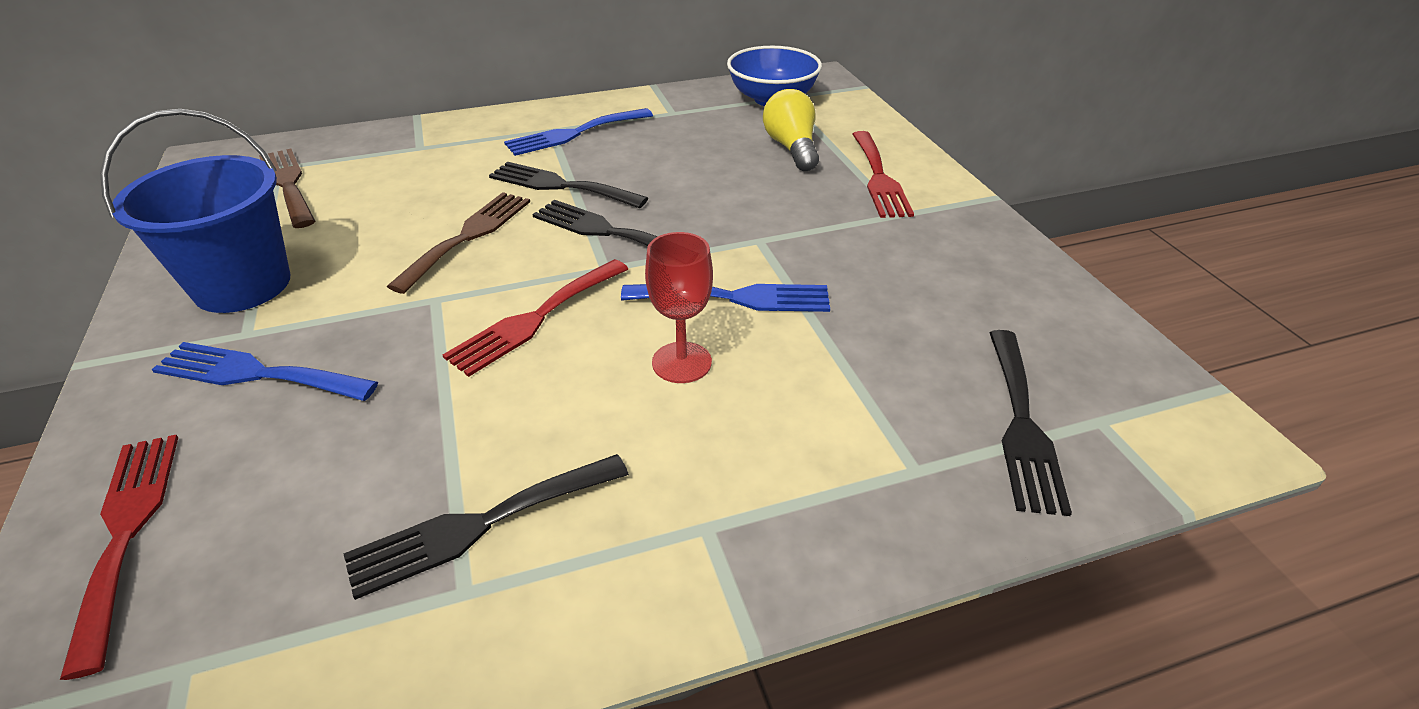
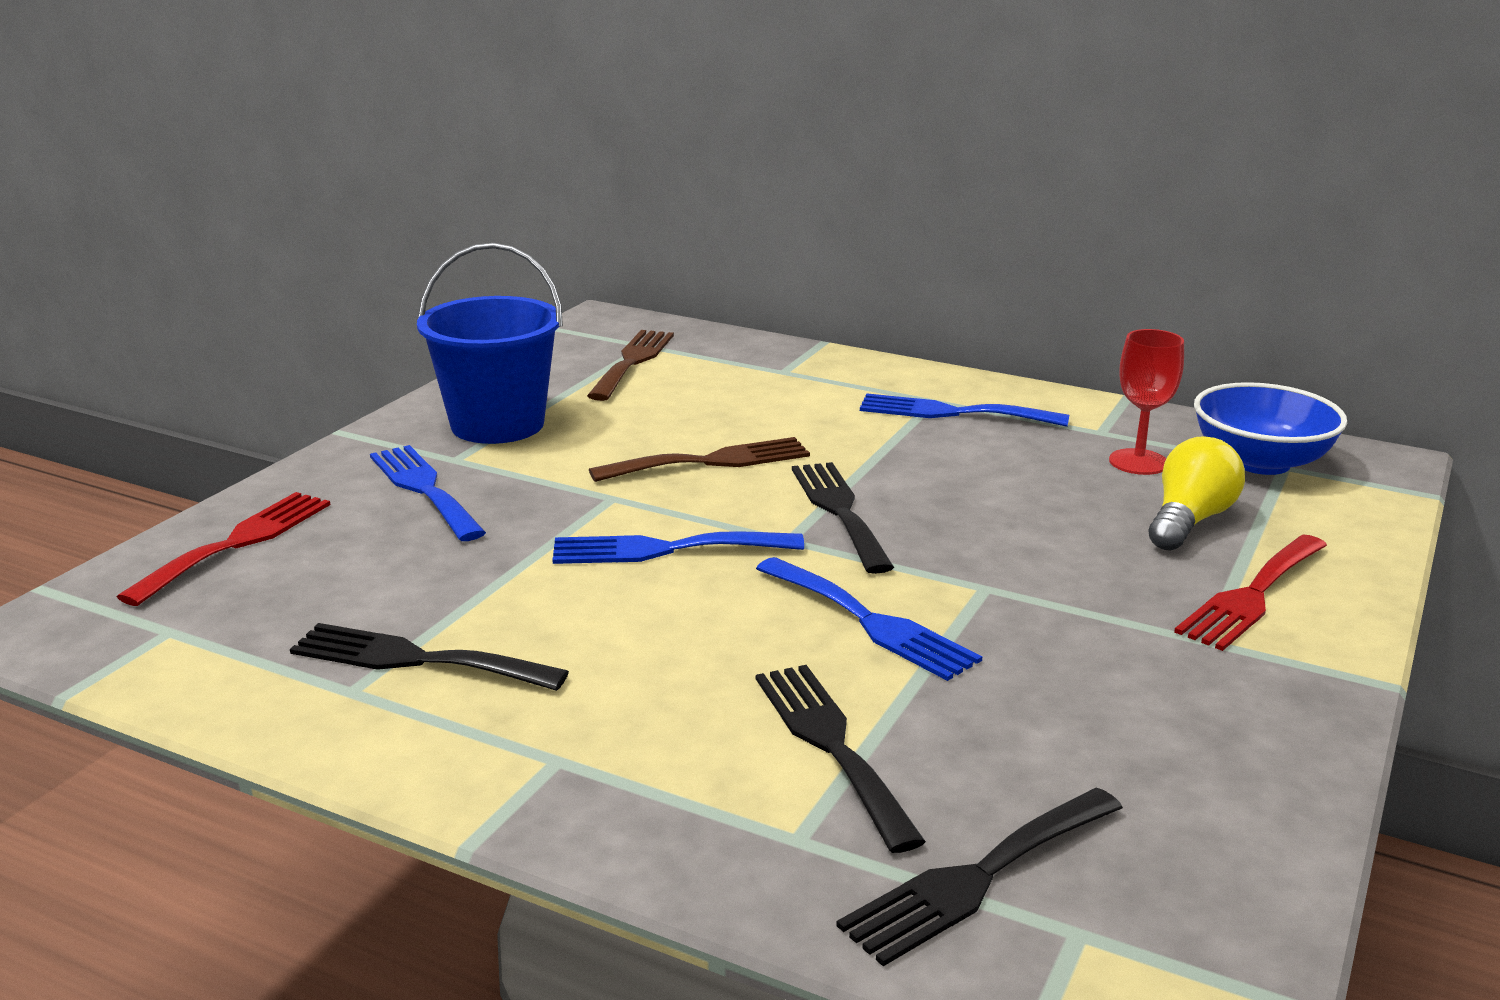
camera: 45 degrees right, 15 degrees down
(535, 319) = (665, 549): red fork -> blue fork
(560, 186) = (861, 454): black fork -> black fork (831, 745)
(681, 362) = (731, 643): red goblet -> red goblet (1138, 462)

